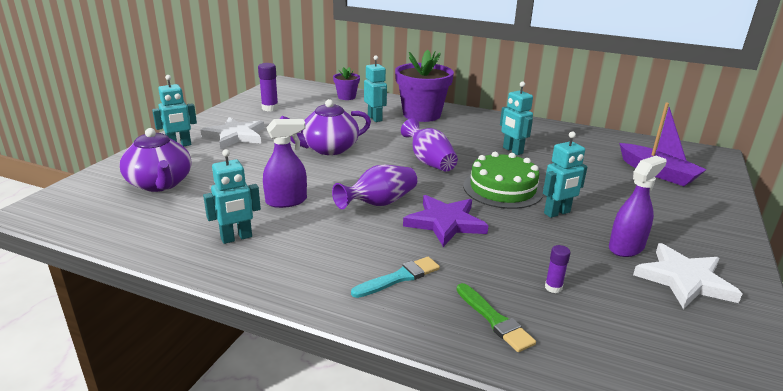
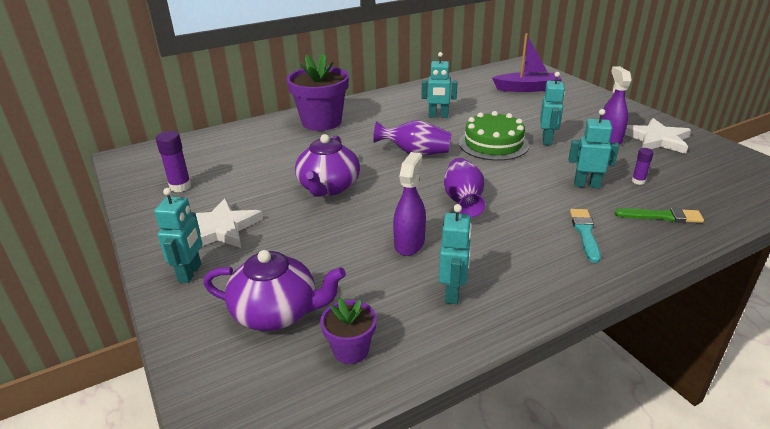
camera: 50 degrees left, 5 degrees up
(346, 97) = (224, 139): purple flower pot -> purple flower pot (351, 350)
(375, 118) = (296, 143): turquoise robot -> turquoise robot (586, 185)
(445, 223) = (522, 185): purple star -> none

